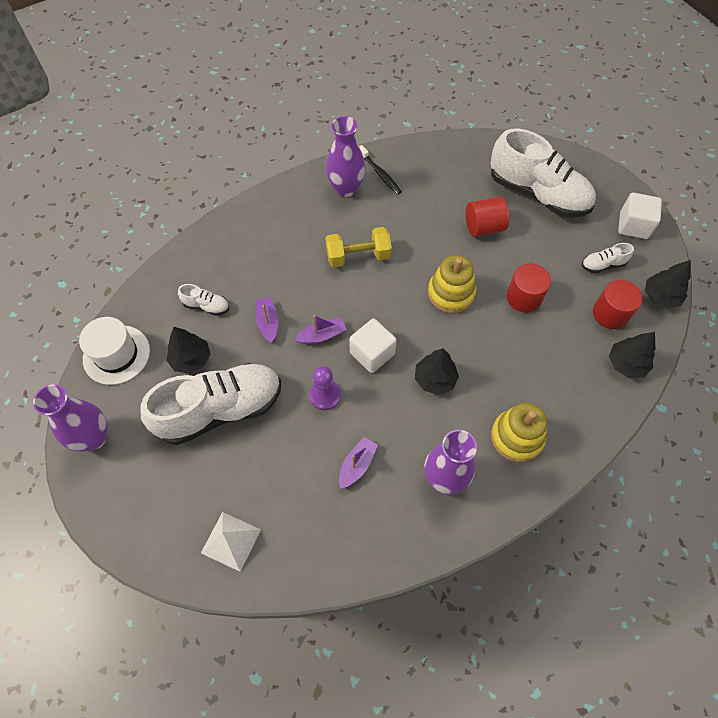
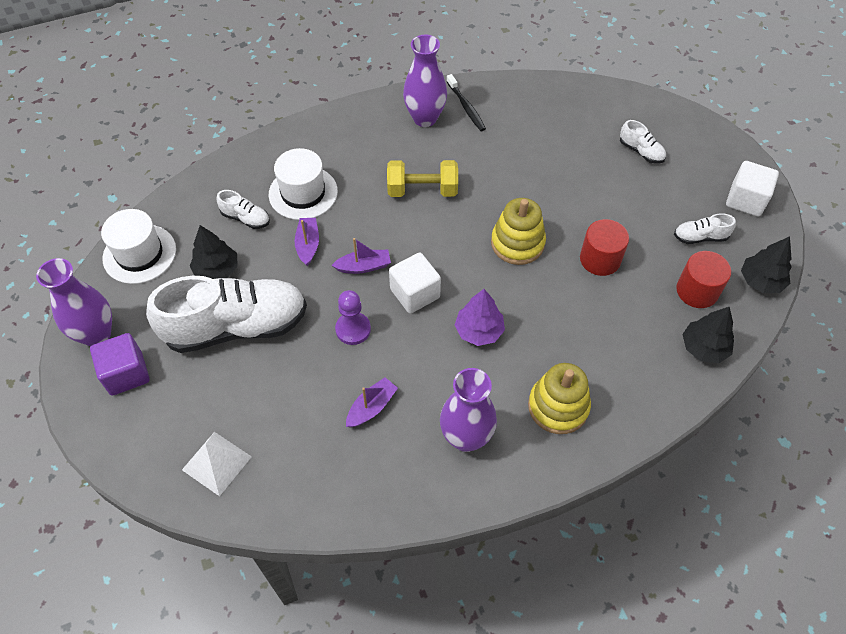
camera: 10 degrees right, 5 degrees down
(130, 471) = (126, 373): none -> purple cube
(253, 274) = (303, 193): none -> white hat
(435, 379) = (479, 331): black tree -> purple tree
(484, 227) = (570, 179): red cylinder -> none
(538, 194) = (641, 151): white shoe -> white shoe, size x0.42

